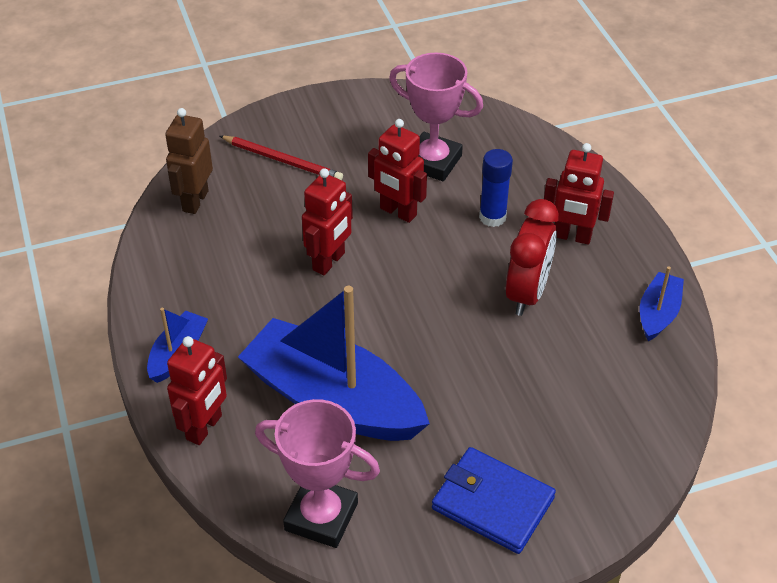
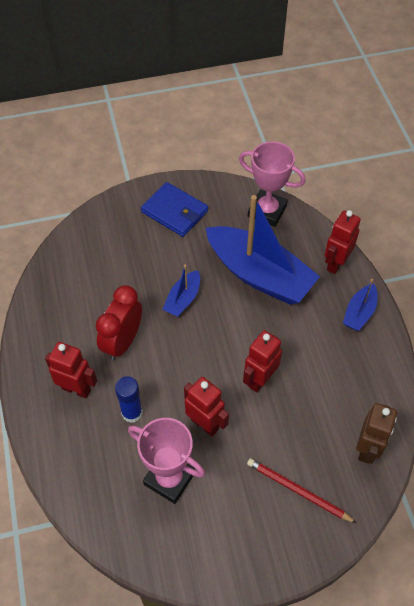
camera: 175 degrees left, 10 degrees up
(658, 313) = (39, 319): blue boat -> blue boat (183, 299)

